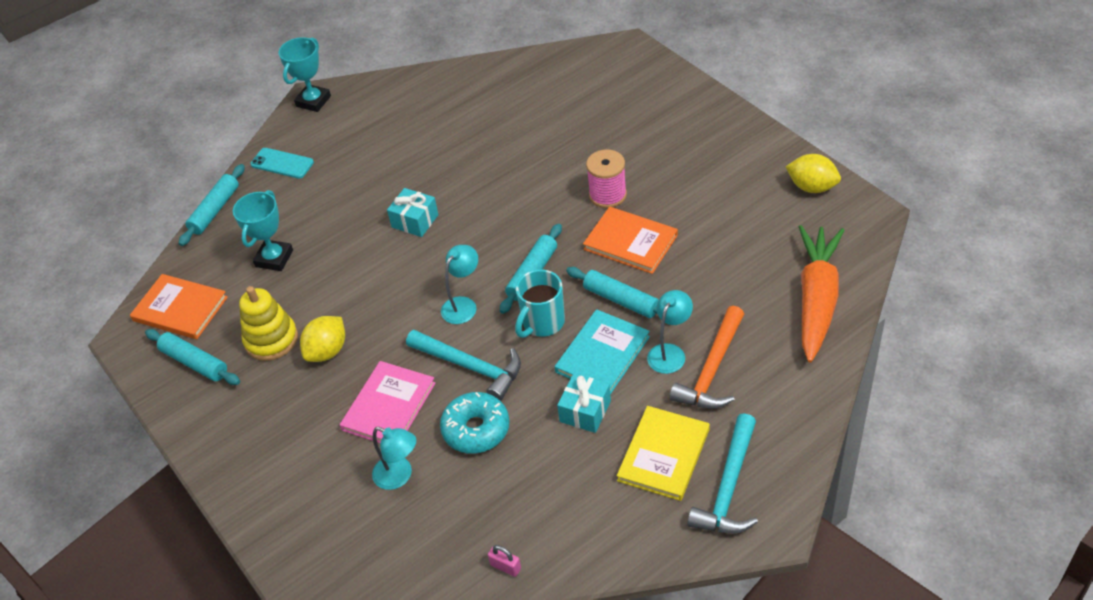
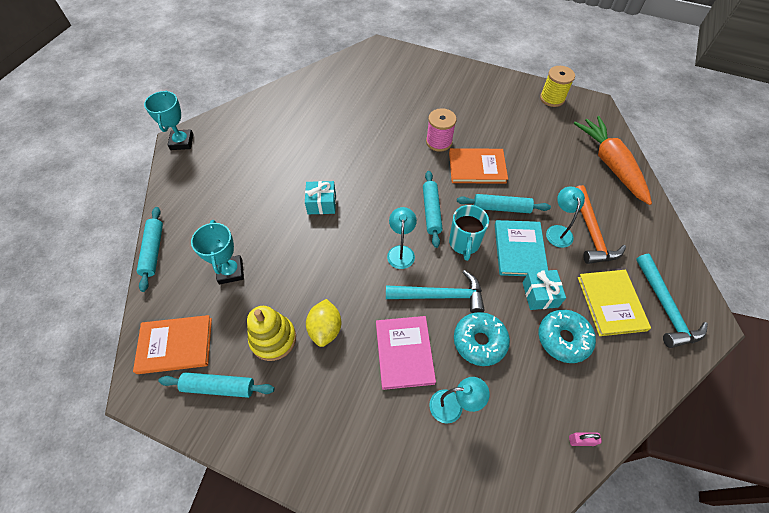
camera: 35 degrees left, 10 degrees up
(282, 163) = (187, 195): turquoise phone -> none
(572, 466) = (563, 339): none -> turquoise donut
(812, 187) = (552, 98): yellow lemon -> yellow spool

